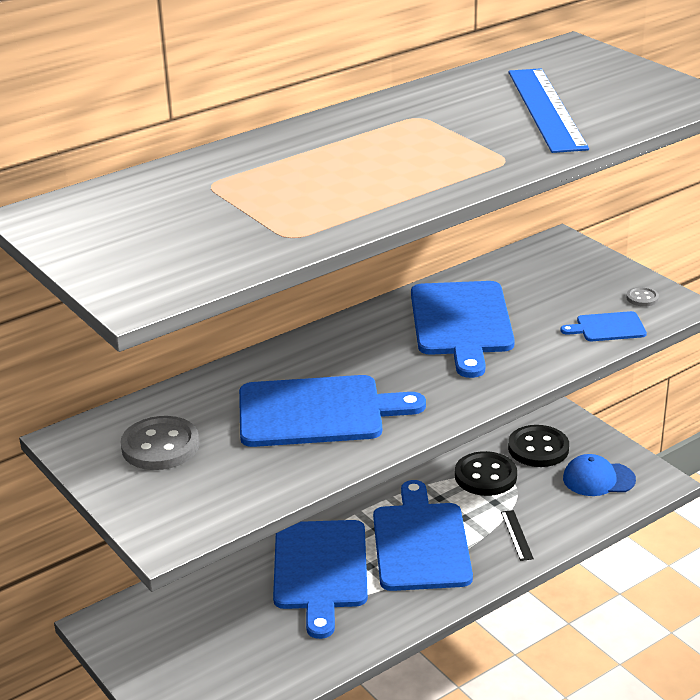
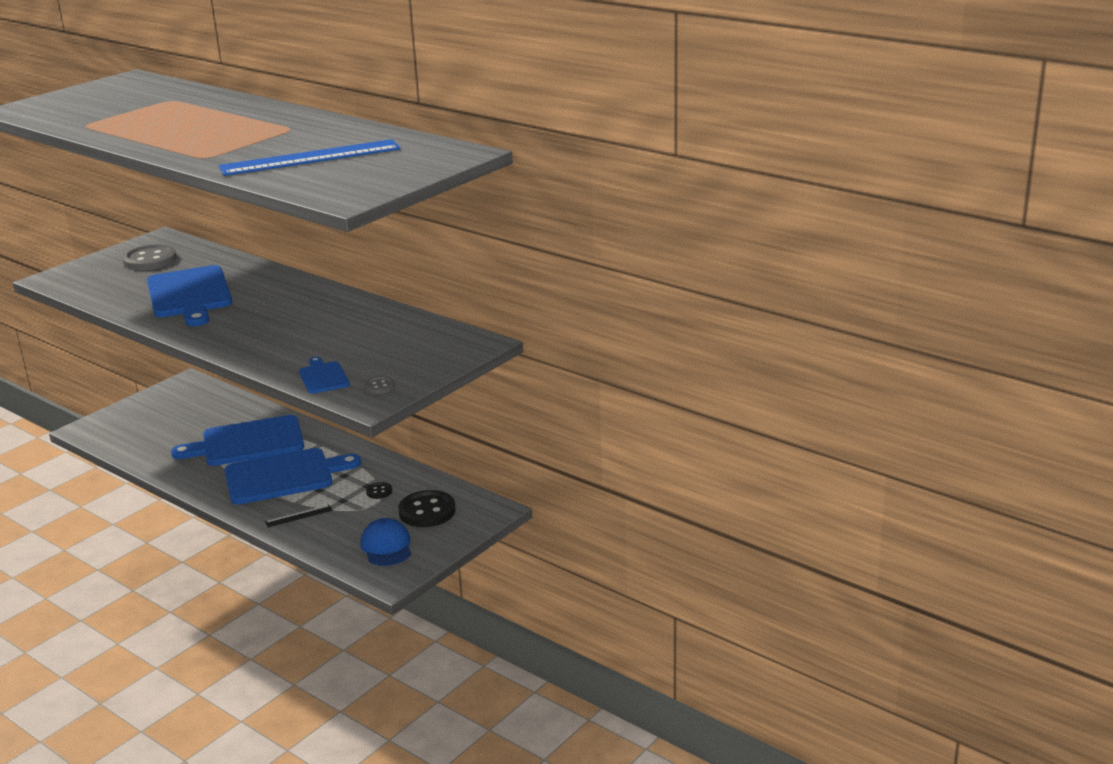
camera: 75 degrees right, 5 degrees down
(461, 323) = (322, 322): blue cutting board -> none
(485, 476) = (379, 491): black button -> black button, size x0.47

